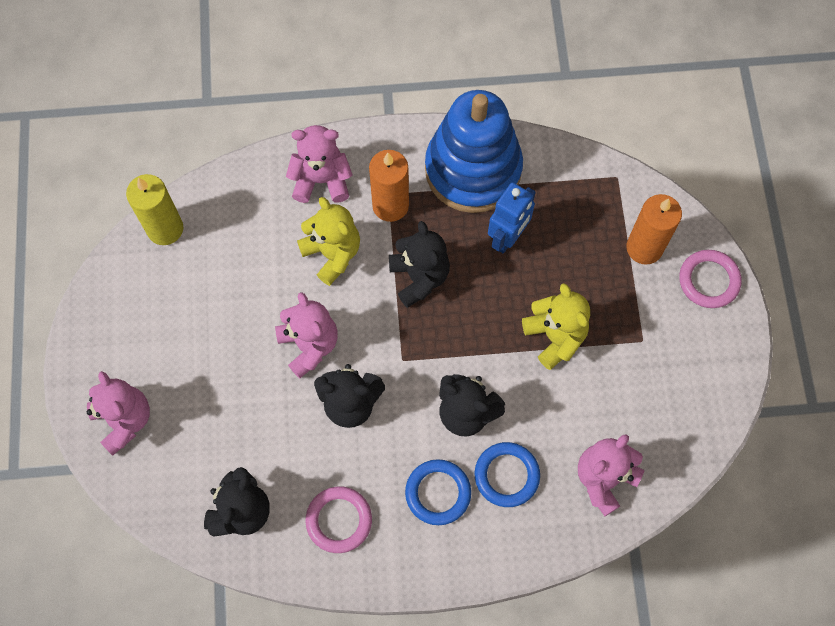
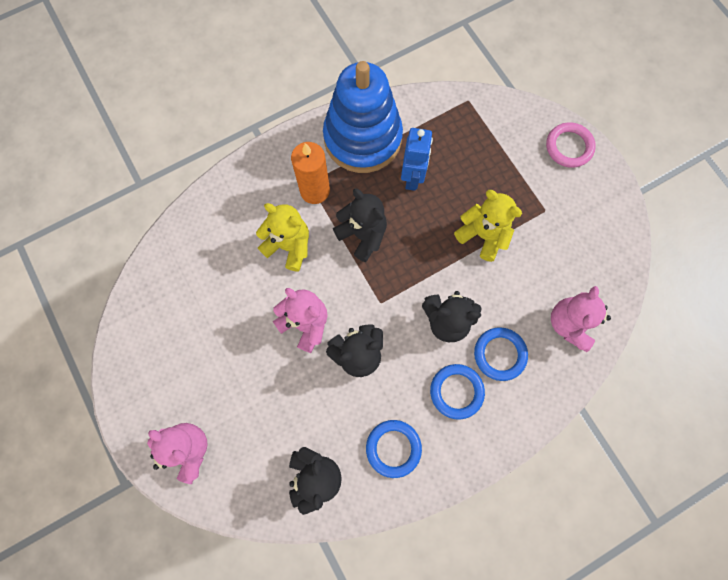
camera: 25 degrees left, 5 degrees up
(165, 229) = (149, 283): yellow candle -> none
(321, 180) = (253, 194): pink teddy bear -> none
(339, 520) = (393, 448): pink ring -> blue ring
(644, 248) = (513, 143): orange candle -> none

